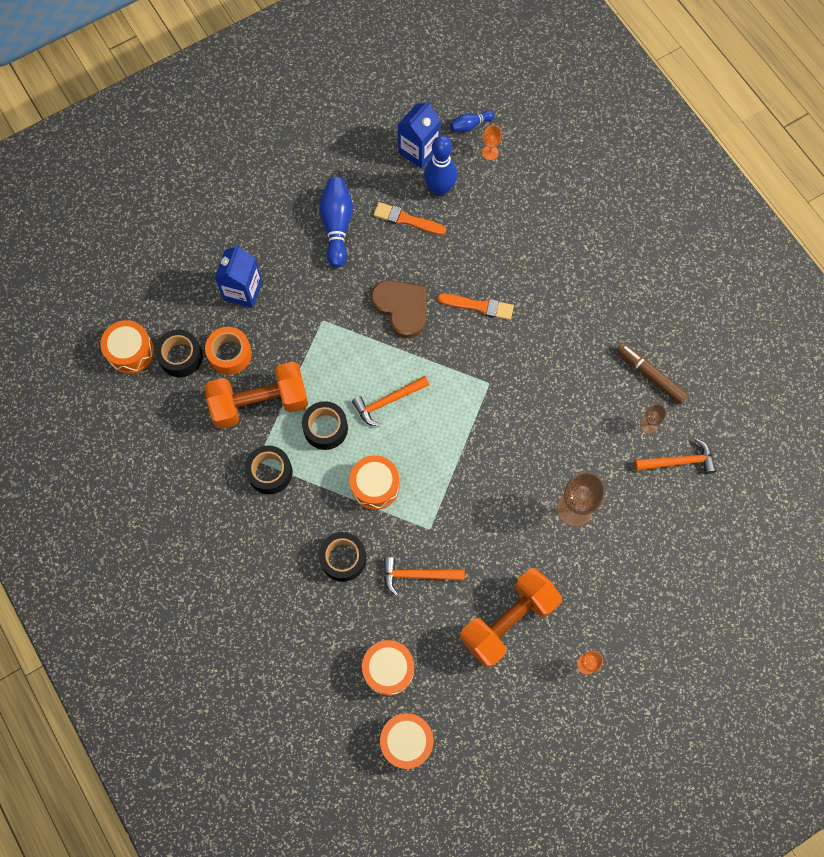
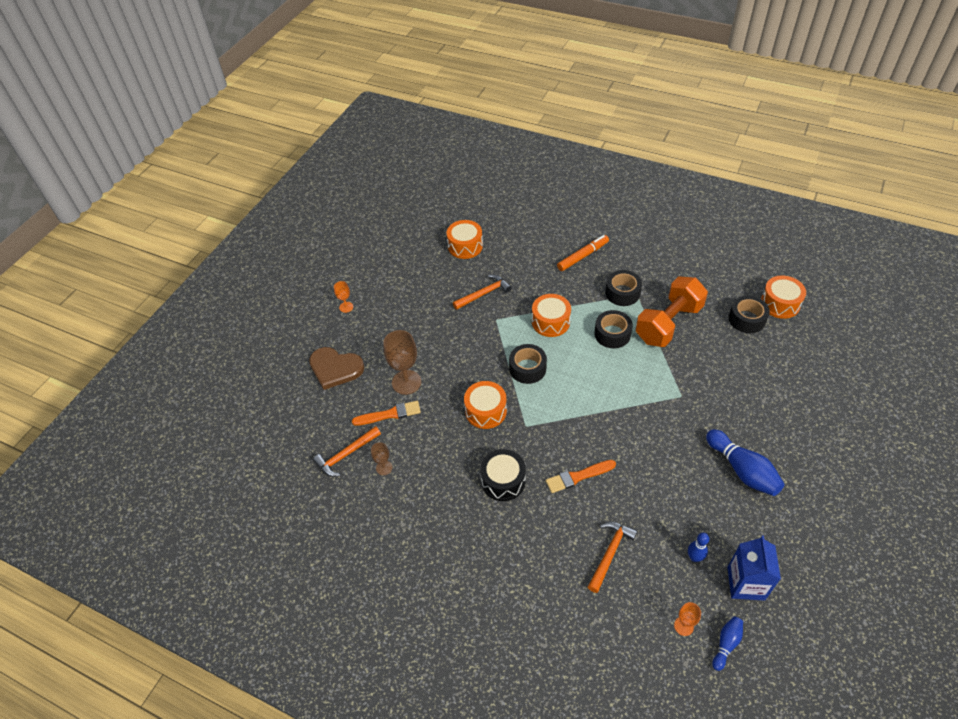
camera: 150 degrees right, 20 degrees down
(230, 354) = (718, 339): orange tape -> none
(243, 290) = (756, 381): blue carton -> none
(267, 554) = (583, 256): none -> orange marker
(343, 558) = (536, 277): black tape -> black tape (527, 368)
(387, 401) = (587, 372): orange hammer -> orange hammer (610, 553)
(401, 307) = (635, 439): brown heart -> brown heart (335, 368)
(406, 220) = (695, 511): orange brush -> orange brush (389, 414)
(406, 741) = (430, 225): orange drum -> orange drum (485, 411)
(440, 189) = (694, 557): blue bowling pin -> blue bowling pin, size x0.54
(508, 621) = (410, 302): orange dumbbell -> none
(547, 343) = (503, 481): none -> black drum
(650, 375) = (404, 506): brown marker -> none

